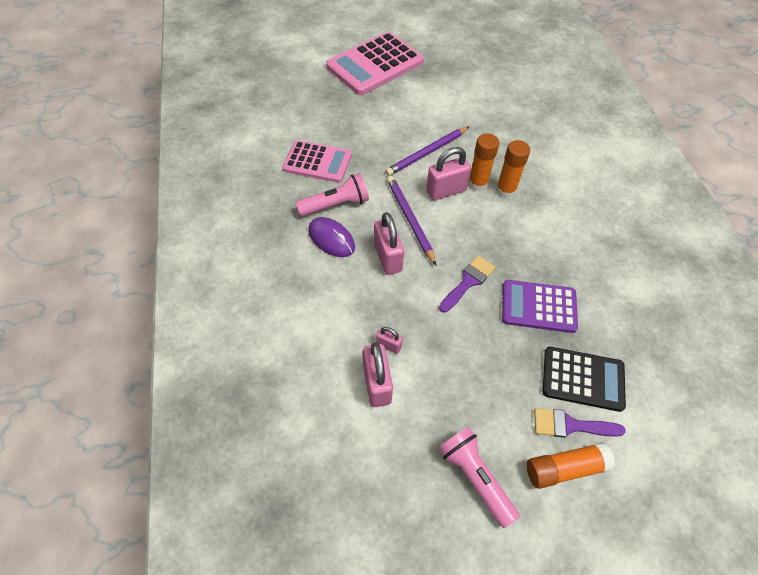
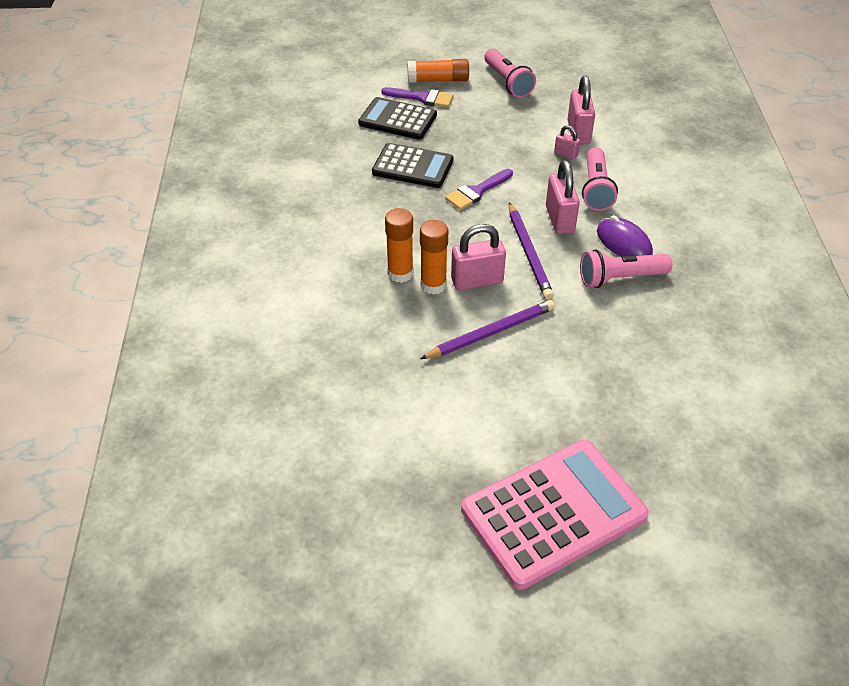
camera: 170 degrees left, 10 degrees down
(317, 162) = (648, 336): pink calculator -> none
(356, 299) = (596, 189): none -> pink flashlight
(538, 306) = (413, 167): purple calculator -> black calculator

